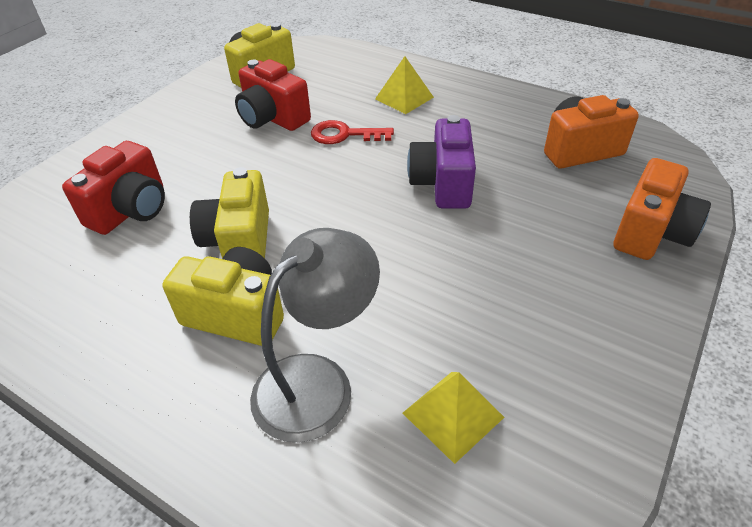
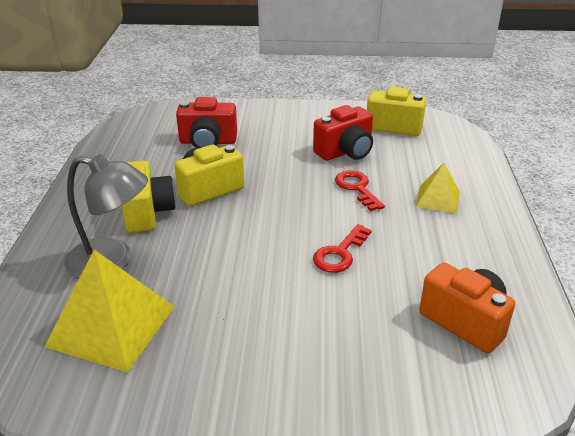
camera: 60 degrees right, 10 degrees down
(272, 118) = (345, 152): red camera -> red camera turned 135 degrees counterclockwise
(442, 184) = (340, 254): purple camera -> red key
(453, 415) = (111, 326): yellow pyramid -> yellow pyramid, size x1.80
(651, 233) = (377, 397): orange camera -> none

